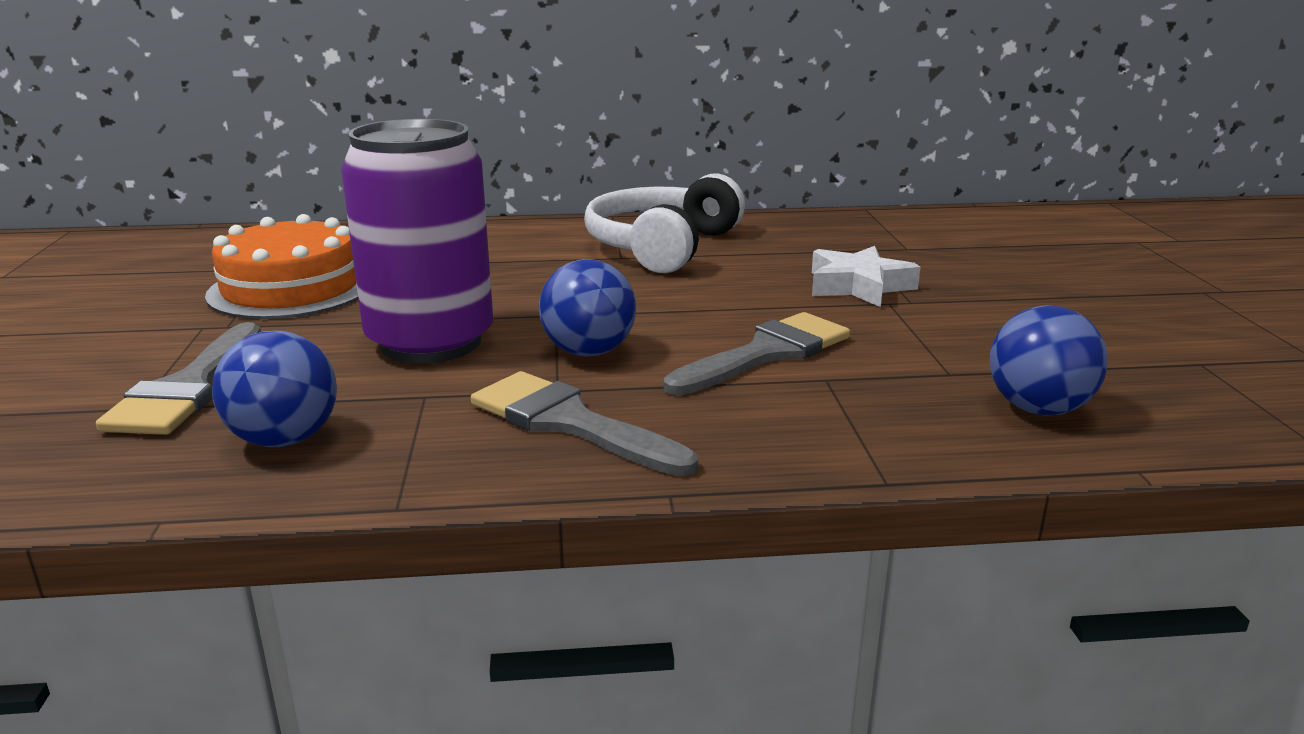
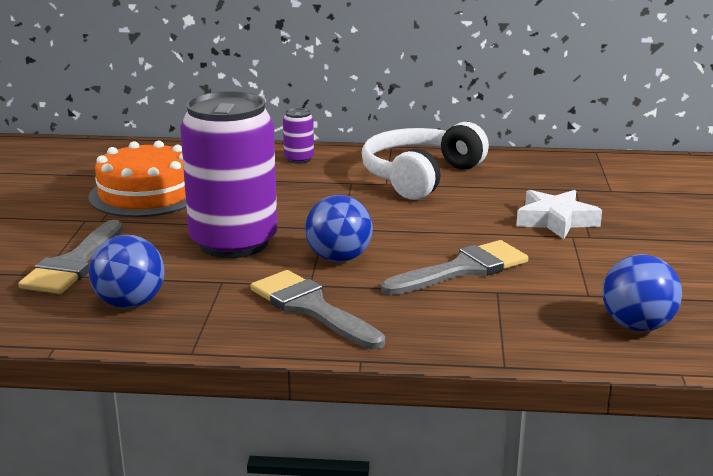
camera: 10 degrees right, 0 degrees up
(496, 236) = (299, 159): none -> purple can

